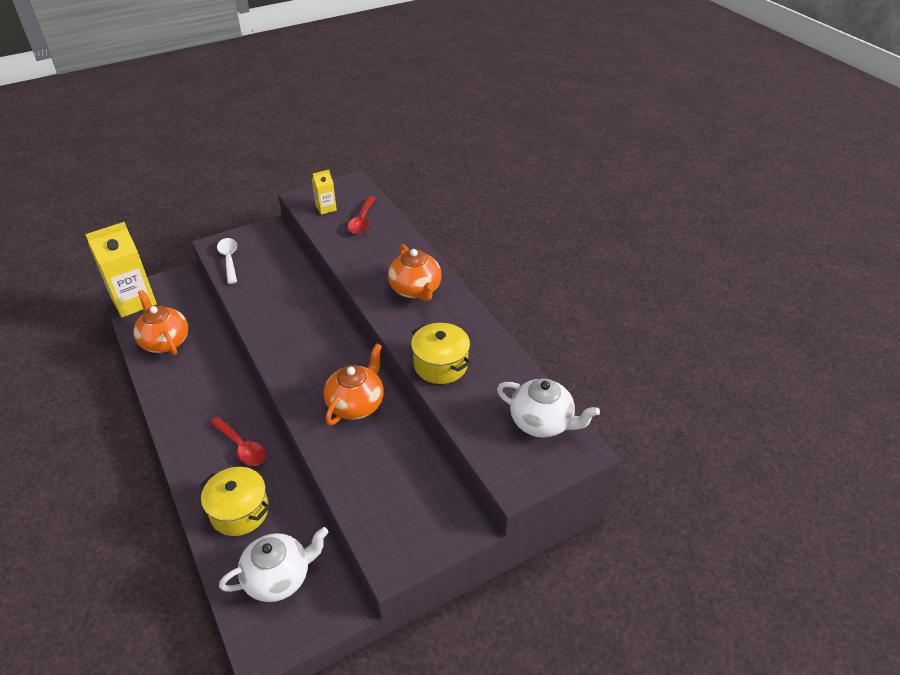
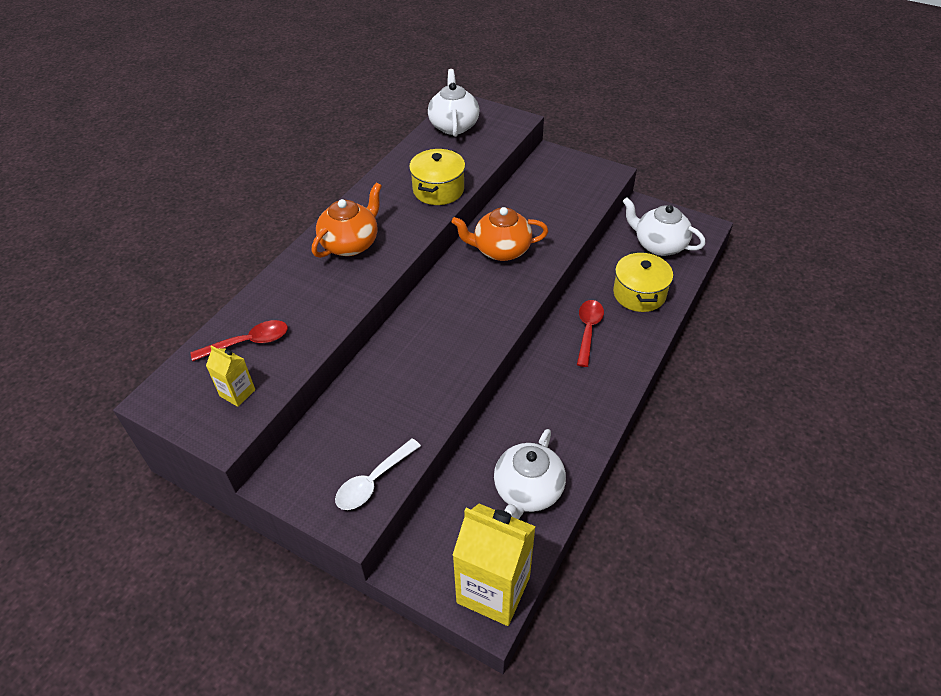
camera: 120 degrees left, 5 degrees up
(165, 341) = (528, 491): orange teapot -> white teapot

